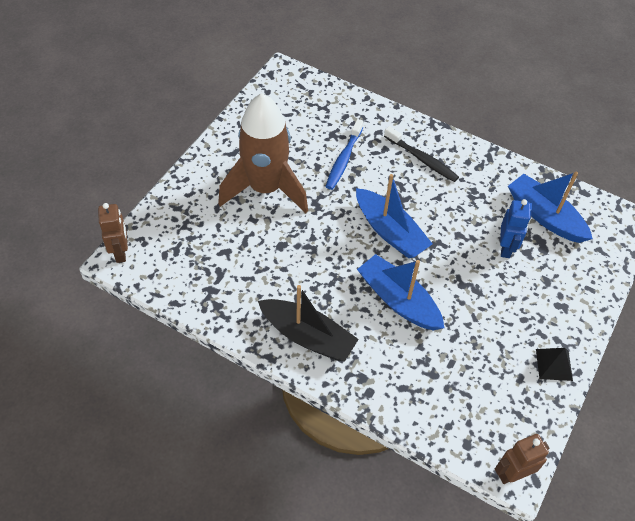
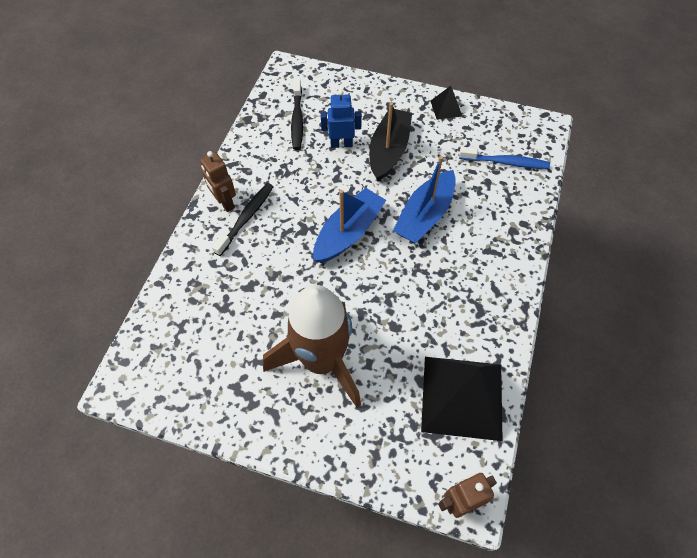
camera: 100 degrees left, 5 degrees up
(200, 278) = (462, 397): none -> black pyramid
(307, 336) = (490, 280): black boat -> black boat (389, 150)
(343, 159) = (261, 290): blue toothbrush -> blue toothbrush (505, 162)
(512, 474) = (547, 127): brown robot -> brown robot (225, 202)
(544, 216) = (297, 120): blue boat -> black toothbrush

